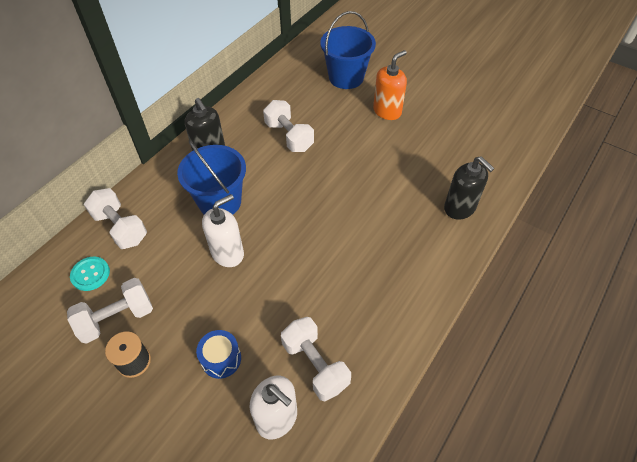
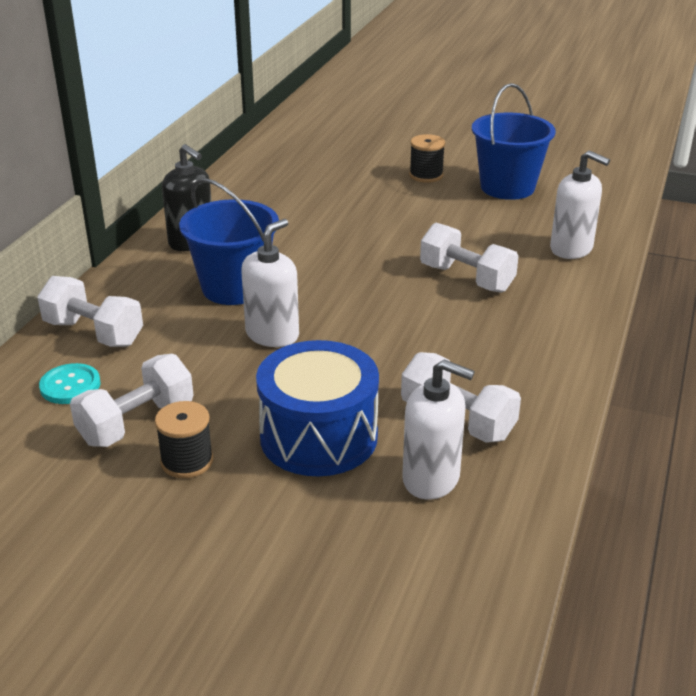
camera: 15 degrees left, 20 degrees down
(221, 359) = (318, 436): blue drum -> blue drum, size x1.95
(289, 136) = (301, 214): white dumbbell -> white dumbbell (466, 278)
(346, 77) = (352, 151): blue bucket -> blue bucket (507, 187)
(387, 111) = (426, 175): orange soap dispenser -> black spool
(460, 208) = (571, 249): black soap dispenser -> white soap dispenser

